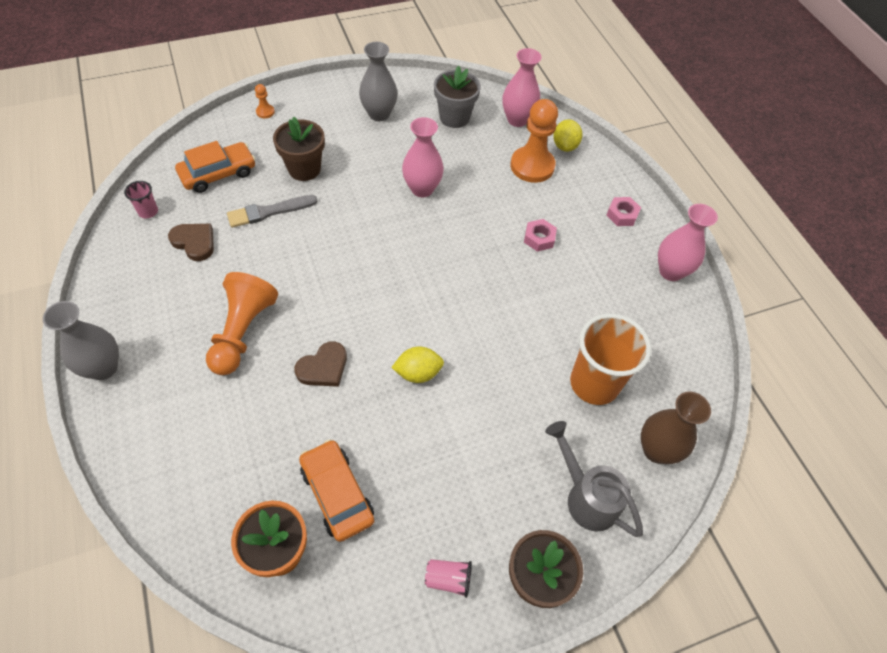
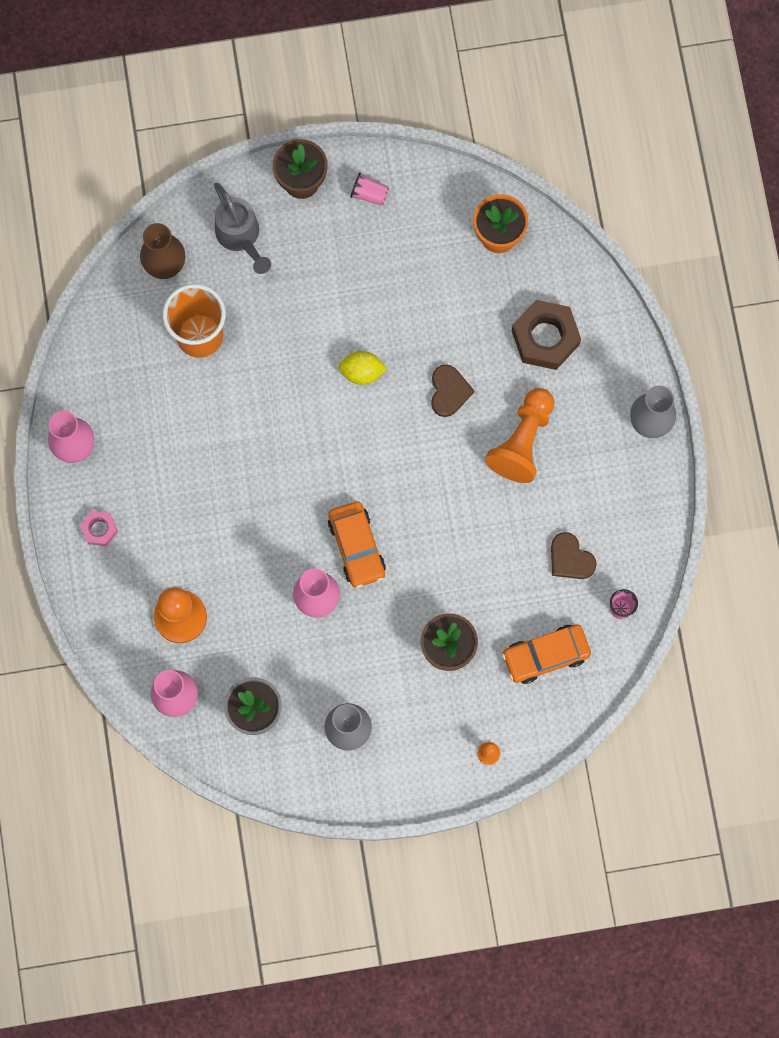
camera: 165 degrees left, 20 degrees up
(218, 438) = (545, 338): none -> brown nut
(269, 212) = (491, 590): grey brush -> none
(323, 367) = (449, 391): brown heart -> brown heart turned 120 degrees clockwise
(337, 494) = (448, 273): orange car -> orange car (356, 547)
(539, 238) = (203, 510): pink nut -> none
(565, 146) = (131, 644): yellow lemon -> none

